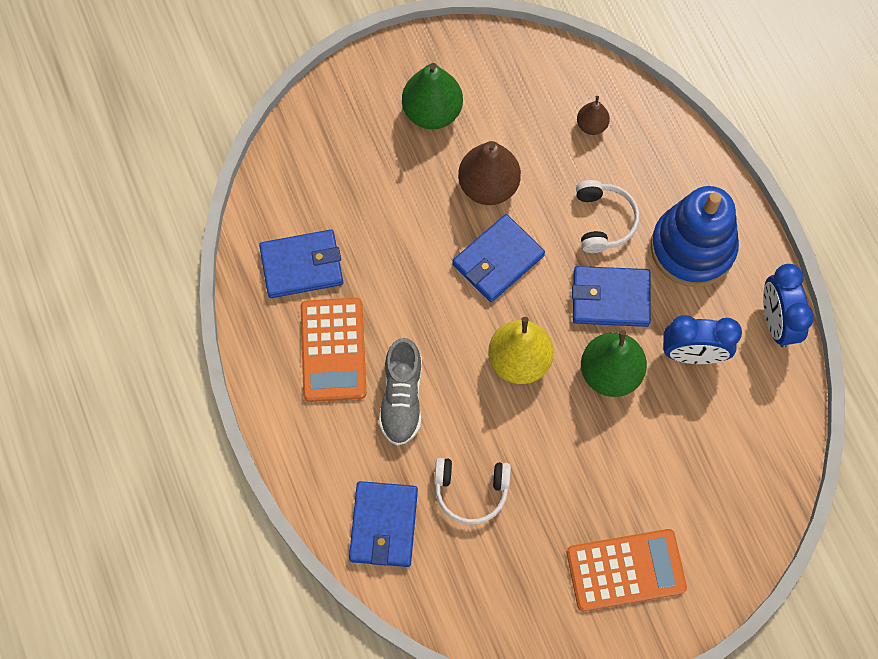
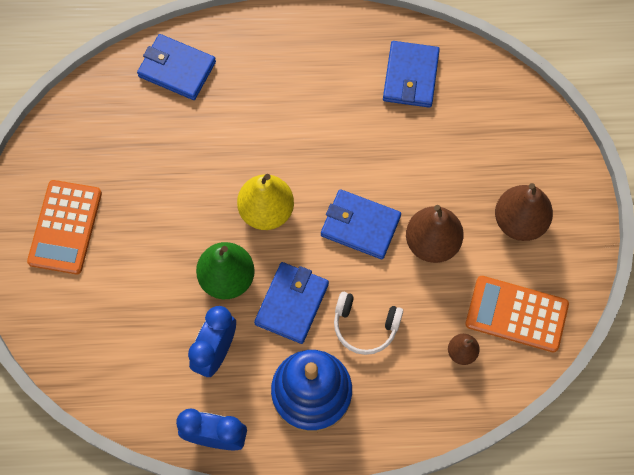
camera: 110 degrees right, 0 degrees up
(333, 350) = (330, 77): orange calculator -> orange calculator (516, 314)
(402, 398) = (270, 113): grey shoe -> none
(432, 112) = (519, 221): green pear -> brown pear
(471, 491) = (176, 138): white headphones -> none
(498, 260) = (360, 226): blue wallet -> blue wallet turned 45 degrees counterclockwise

